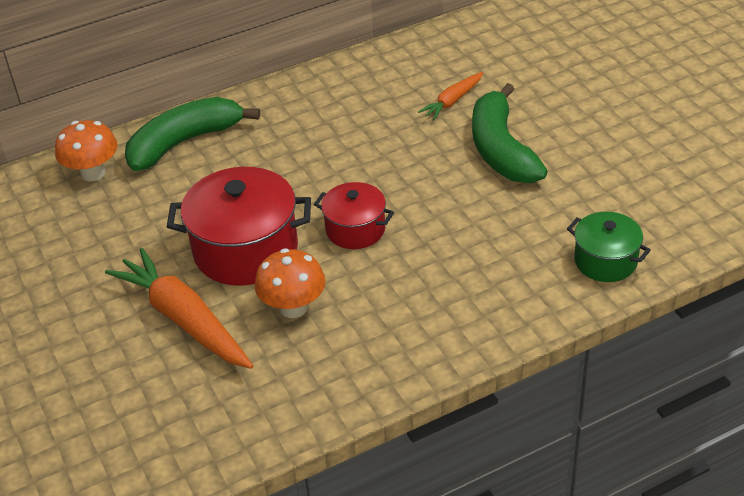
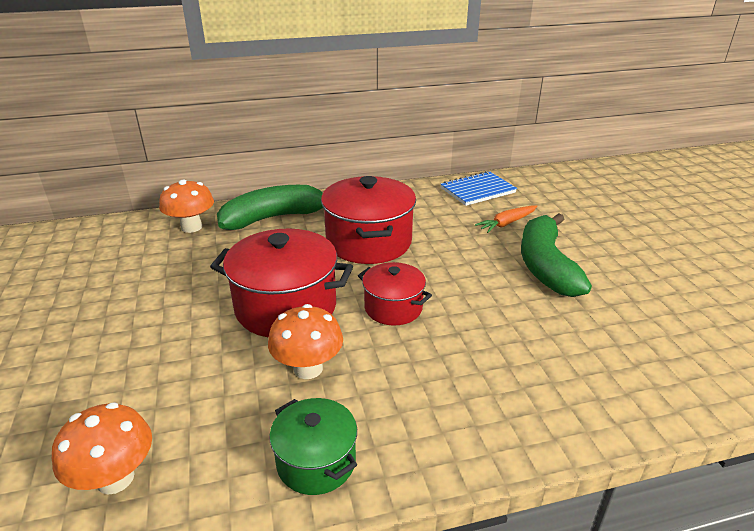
camera: 10 degrees right, 10 degrees down
(167, 432) = (115, 478): none -> orange mushroom
(184, 319) = (199, 358): orange carrot -> none
(305, 155) = (368, 242): none -> red pot
(411, 58) = (477, 190): none -> blue notebook
(605, 261) = (650, 386): green pot -> green pot (316, 462)

